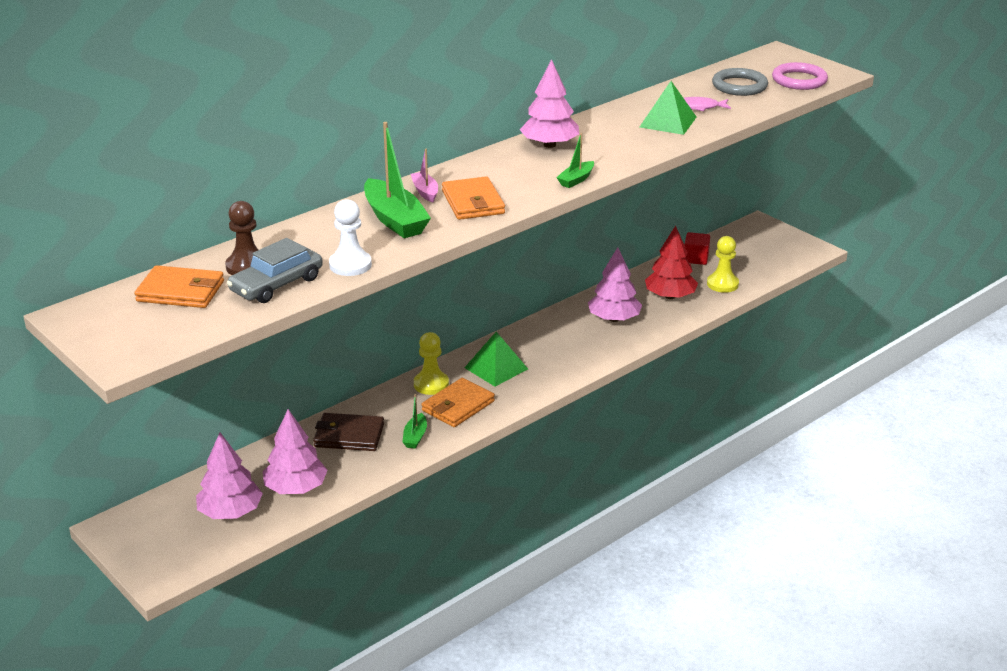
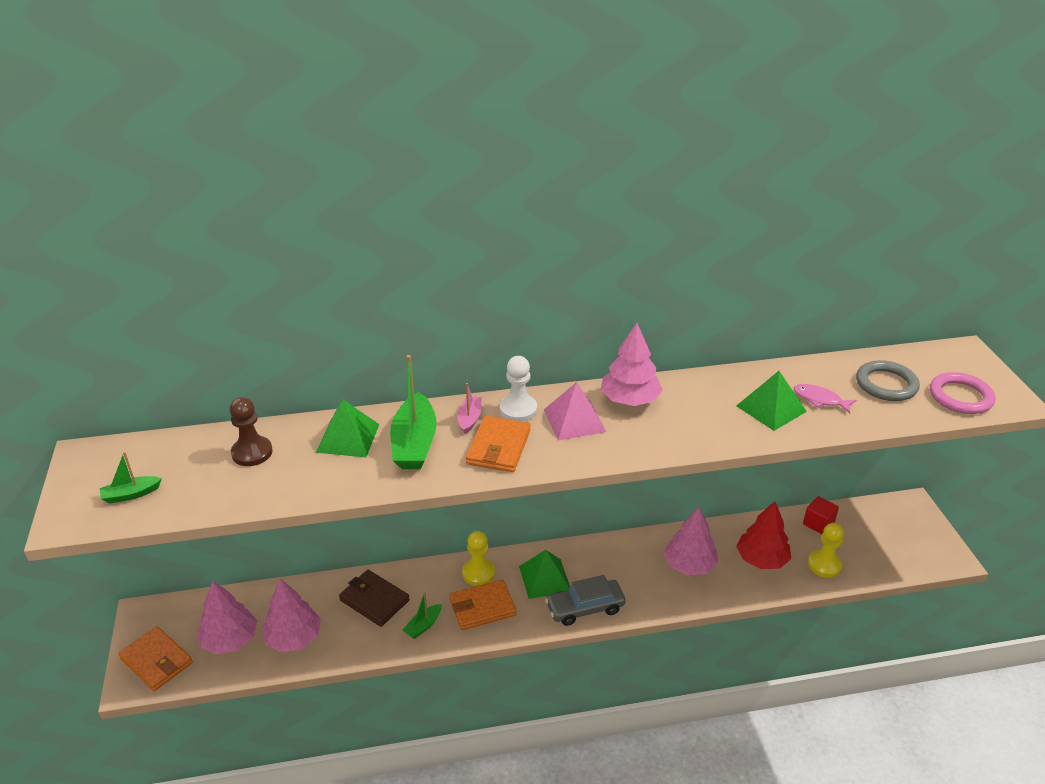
camera: 30 degrees right, 5 degrees up
(181, 291) = (179, 461): orange wallet -> orange wallet (157, 661)
(276, 284) = (253, 483): grey car -> grey car (585, 608)
(328, 233) = (348, 438): none -> green pyramid
(350, 265) = (329, 484): white pawn -> white pawn (518, 410)
(517, 169) = (574, 420): none -> pink pyramid
(576, 180) = (617, 453): green boat -> green boat (131, 494)

